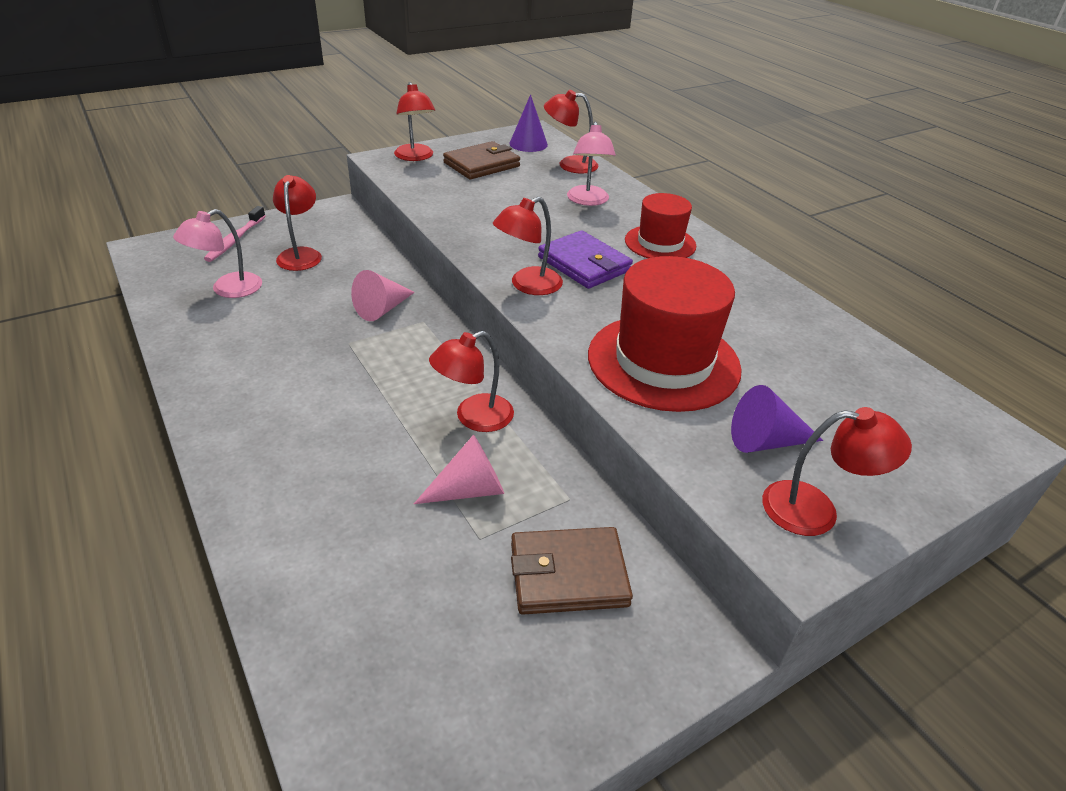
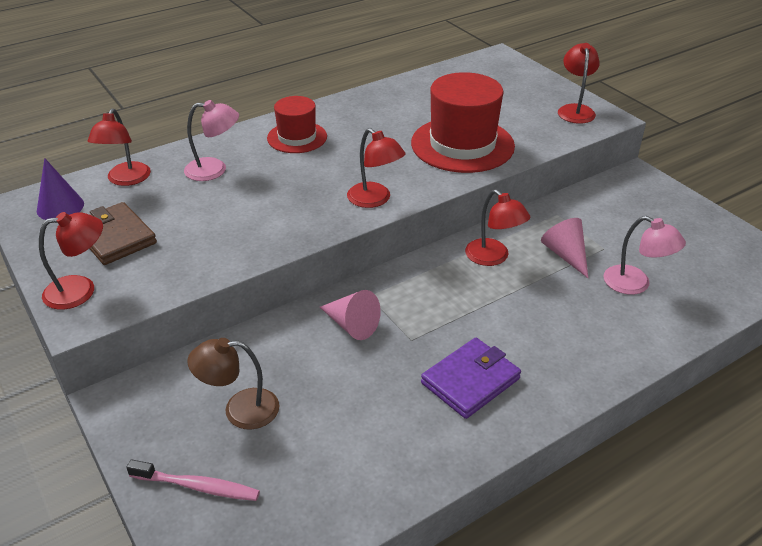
camera: 90 degrees left, 0 degrees up
(228, 289) = (323, 458): pink lamp -> pink lamp (635, 284)
(301, 254) = (240, 409): red lamp -> brown lamp
(568, 574) = (615, 215): brown wallet -> none
(584, 264) = (336, 173): purple wallet -> purple wallet (470, 381)
(765, 441) = (528, 118): purple cone -> none

